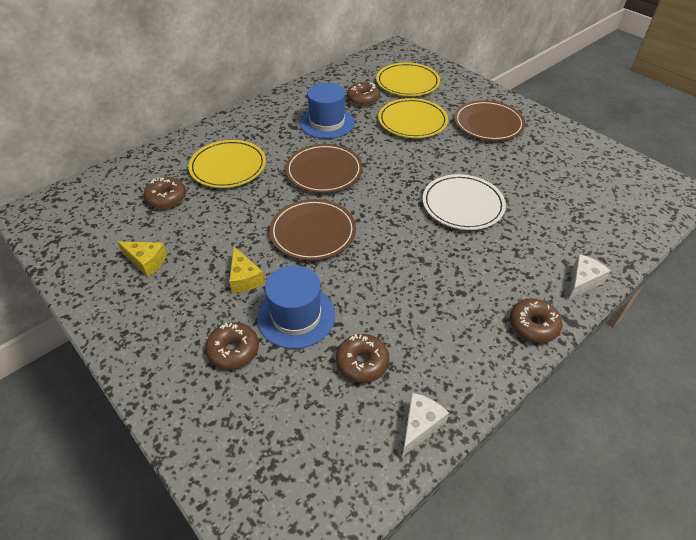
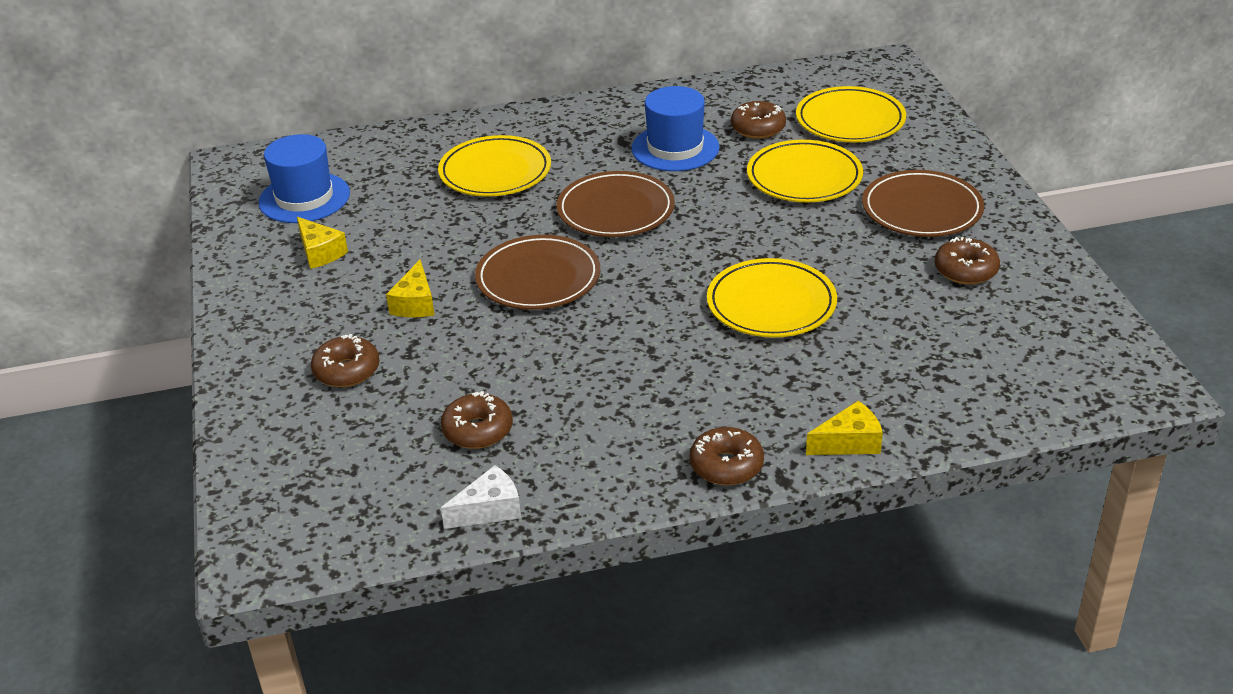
camera: 30 degrees right, 10 degrees down
(166, 198) = (392, 189): brown donut -> brown donut (965, 270)
(296, 316) = (442, 360): blue hat -> blue hat (304, 198)
(462, 205) = (771, 304): white plate -> yellow plate
(582, 281) = (849, 442): white cheese -> yellow cheese

